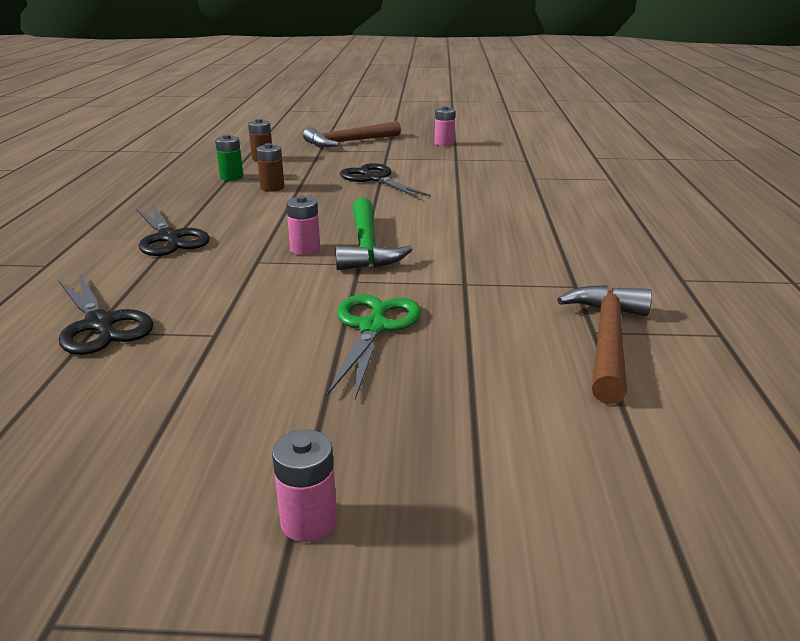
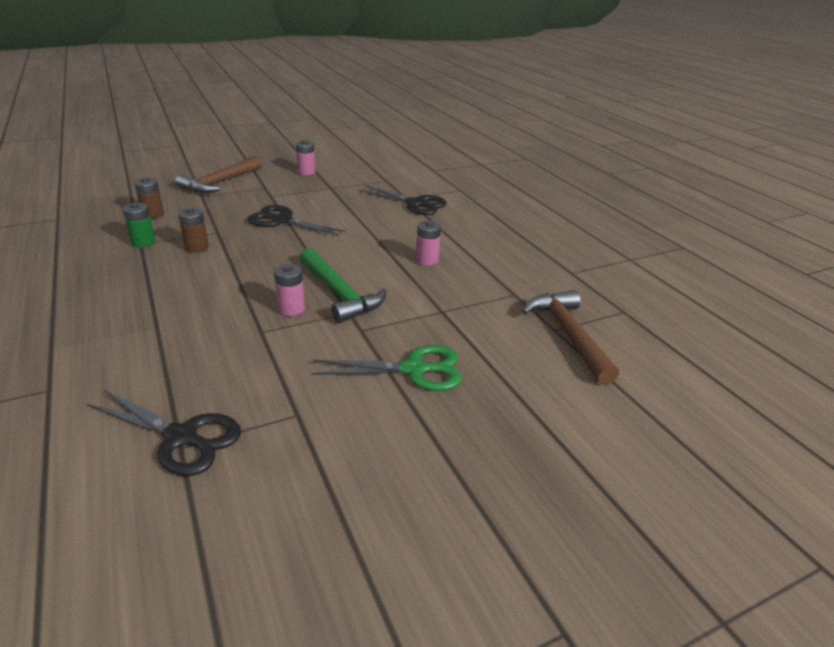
camera: 30 degrees left, 5 degrees up
(169, 238) = (151, 326): black scissors -> black scissors (415, 204)
(308, 521) = (515, 543): pink battery -> pink battery (427, 260)
(373, 328) = (414, 370): green scissors -> green scissors turned 105 degrees clockwise

